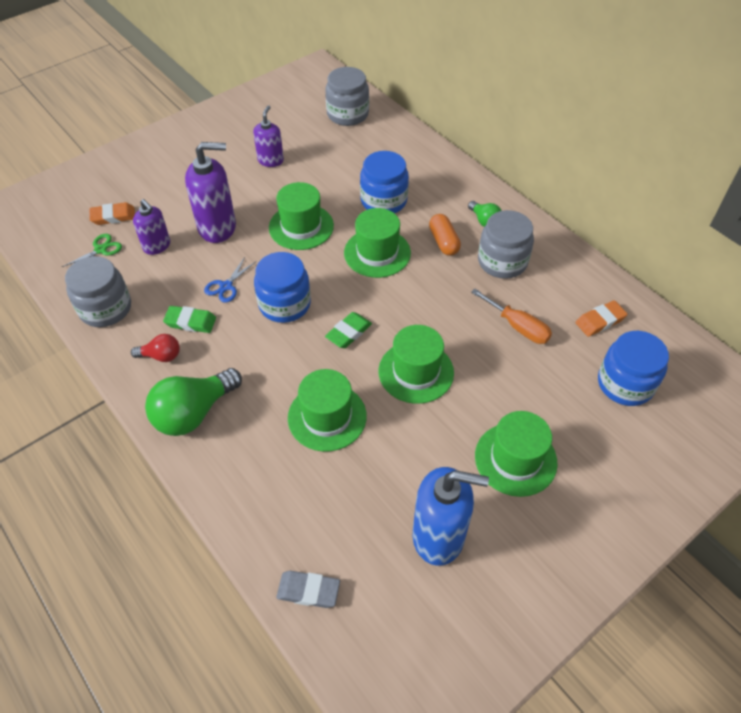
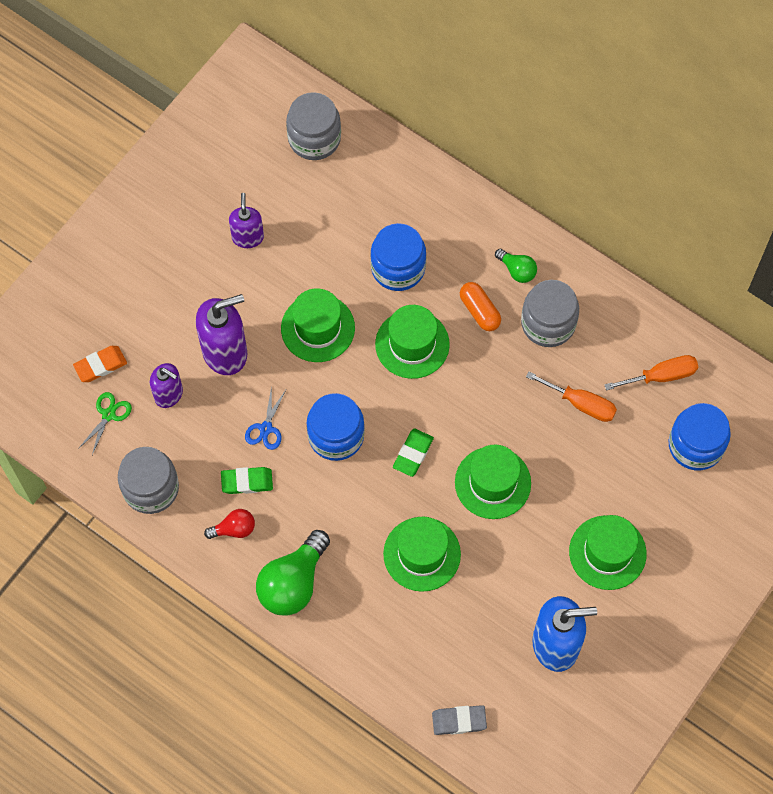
camera: 15 degrees left, 15 degrees up
(600, 321) = (661, 376): orange eraser -> orange screwdriver

